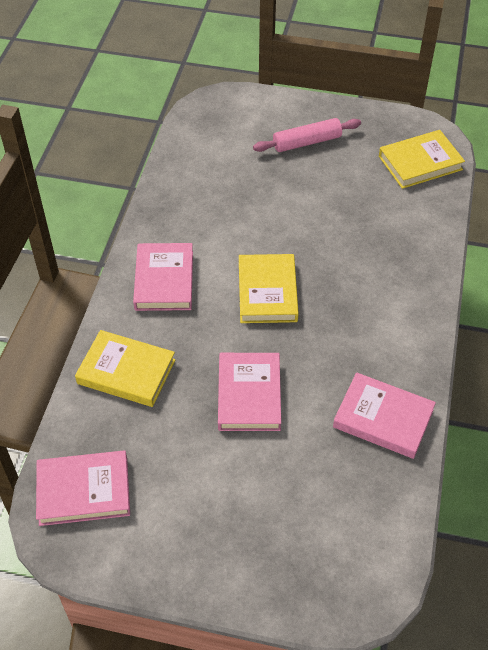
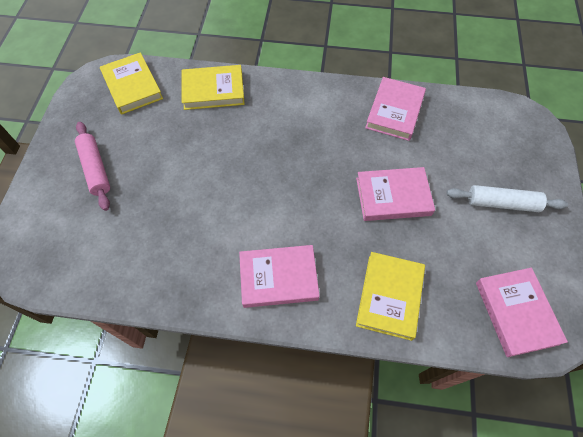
camera: 95 degrees left, 10 degrees up
(226, 515) = (502, 203): none -> white rolling pin
(267, 292) = (285, 190): yellow book -> yellow book (213, 90)

